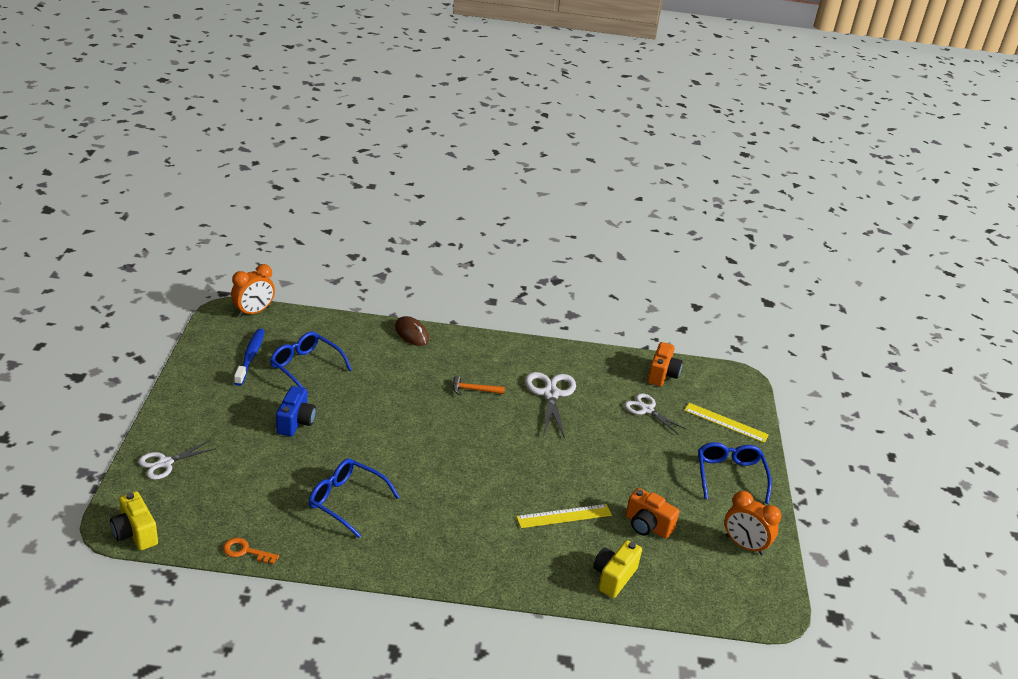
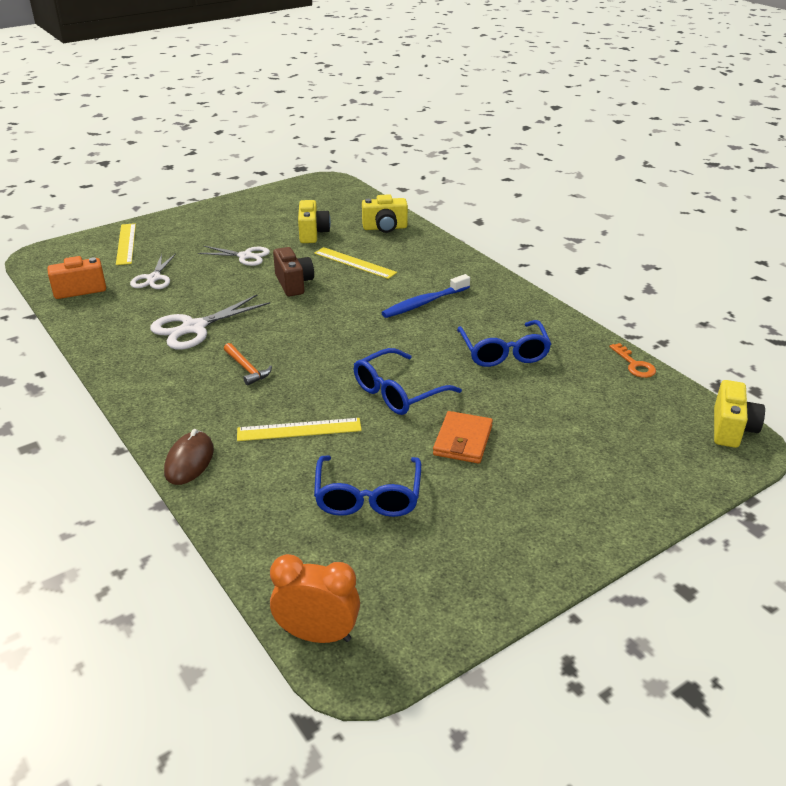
camera: 125 degrees left, 0 degrees up
(165, 463) = (650, 479): white scissors -> white scissors (245, 256)
(250, 357) = (415, 555): blue toothbrush -> blue toothbrush (424, 303)
(296, 422) = (462, 440): blue camera -> orange wallet
(388, 376) = (299, 429): none -> yellow ruler
(564, 465) = (293, 284): none -> brown camera
(647, 526) = (312, 233): orange camera -> yellow camera
(730, 475) = (202, 224): blue glasses -> blue glasses (398, 392)
(744, 545) = (278, 201): orange clock -> none

